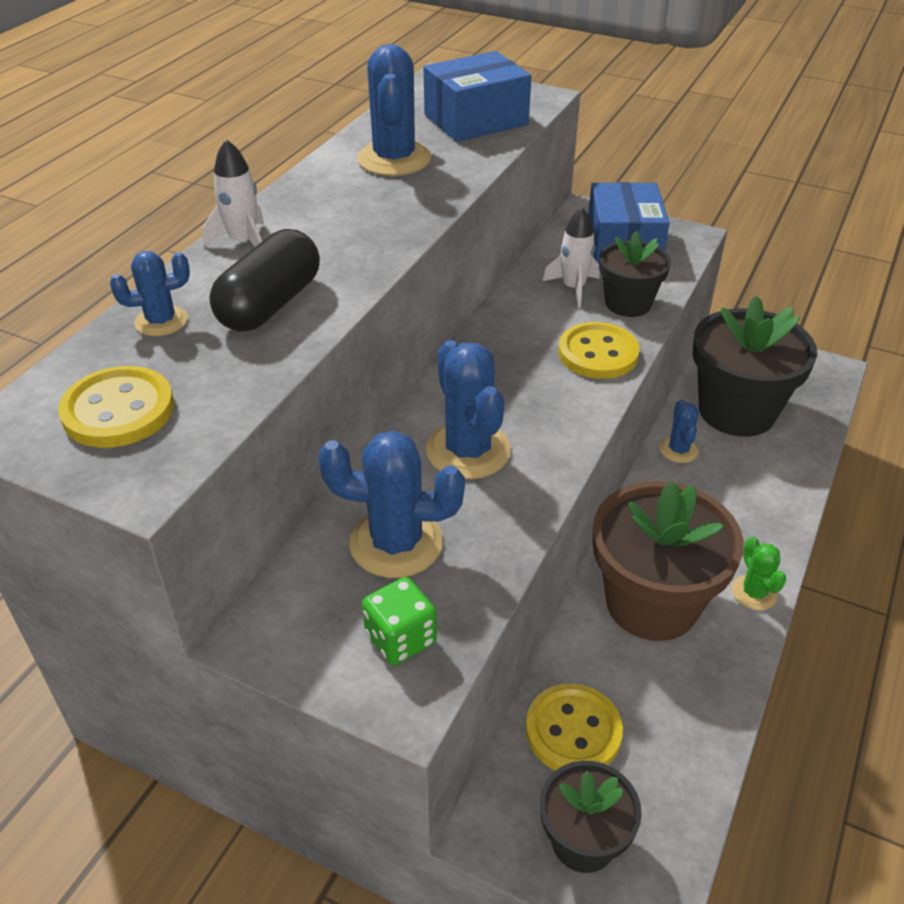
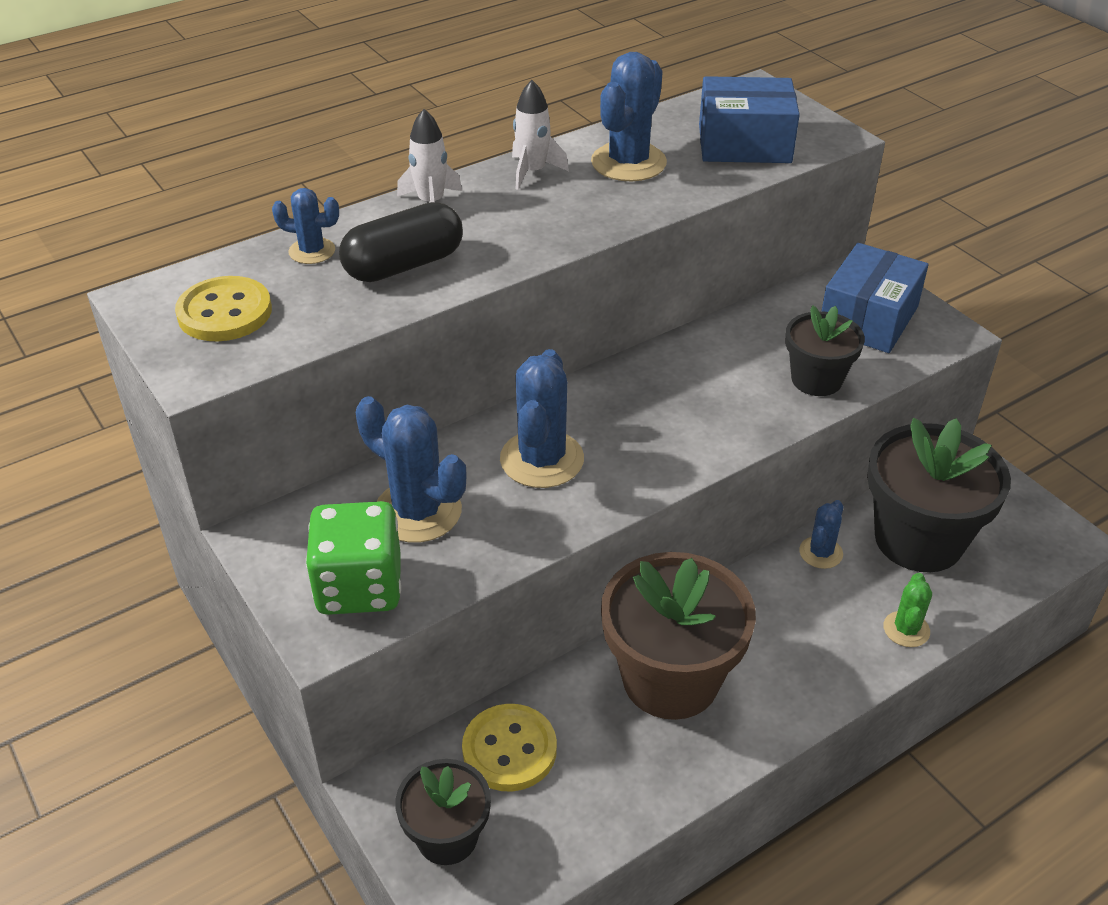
camera: 30 degrees right, 0 degrees up
(400, 638) = (359, 586): green dice -> green dice, size x1.61
(573, 288) = (774, 345): white rocket -> white rocket (533, 172)
(598, 353) = (740, 417): yellow button -> none
(754, 593) = (779, 715): green cactus -> green cactus (906, 629)

